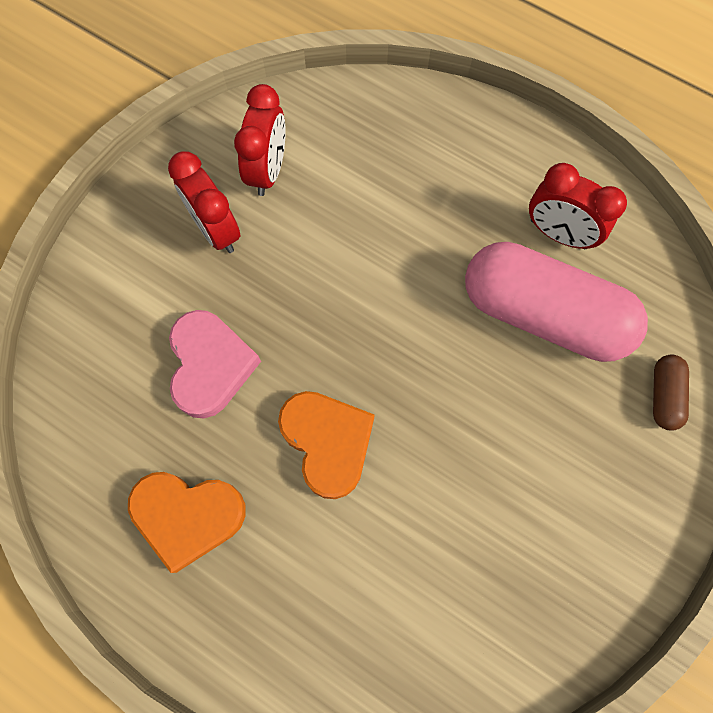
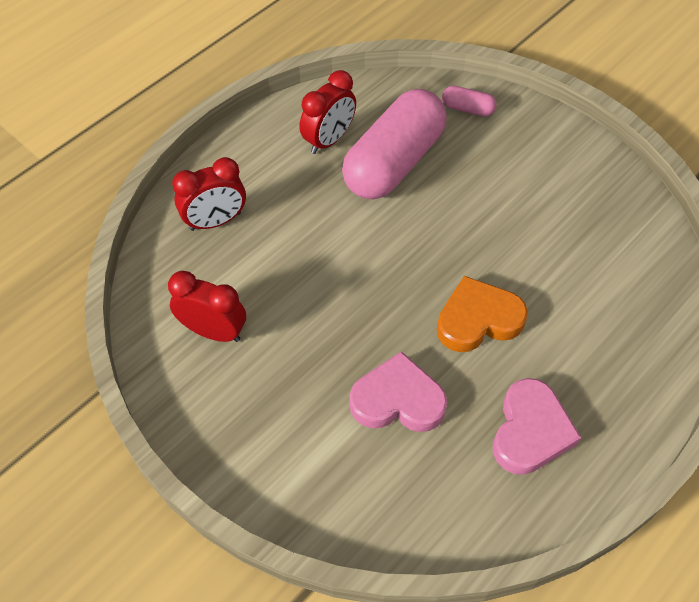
camera: 80 degrees left, 15 degrees down
(188, 516) = (530, 431): orange heart -> pink heart
(216, 229) = (264, 381): red clock -> red clock (215, 221)
(663, 395) = (467, 109): brown capsule -> pink capsule

